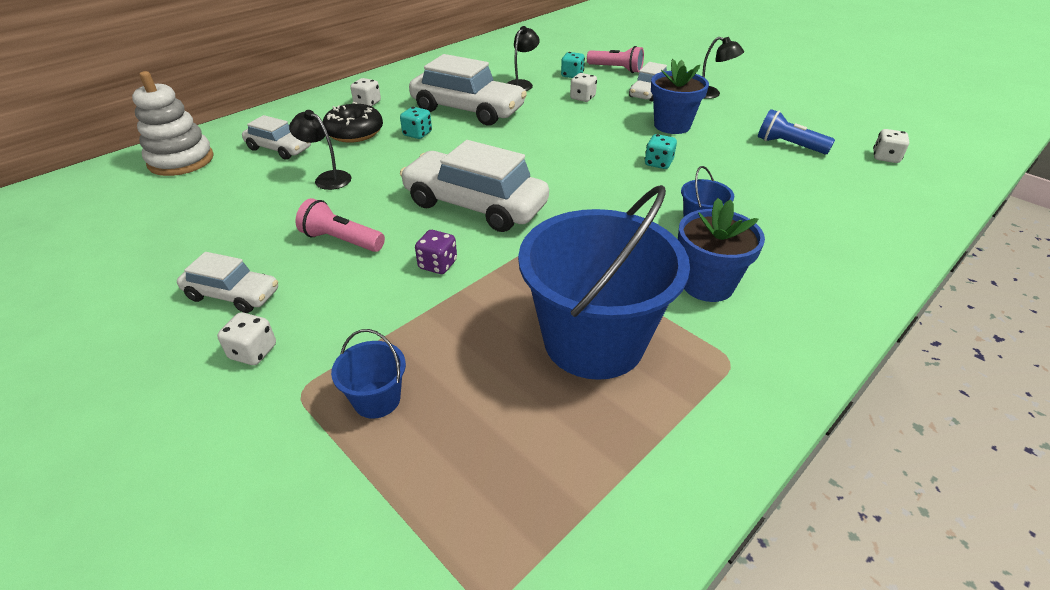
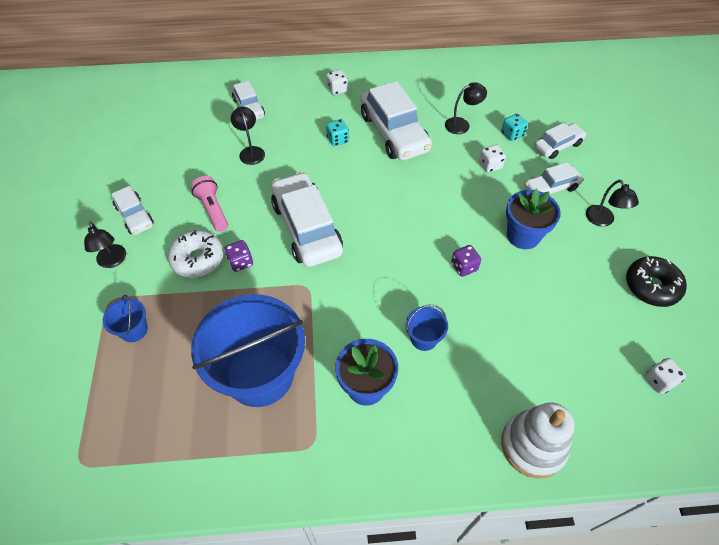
camera: 40 degrees right, 15 degrees up
(181, 160) = (193, 89): white stacking toy -> white stacking toy (533, 445)
(253, 352) = (113, 261): white dice -> black lamp
(354, 132) = (303, 116): black donut -> black donut (651, 286)
(379, 289) = (198, 259): none -> white donut
(616, 69) = (557, 146): pink flashlight -> white car
(658, 163) = (464, 267): turquoise dice -> purple dice
(789, 145) = (591, 314): blue flashlight -> none

